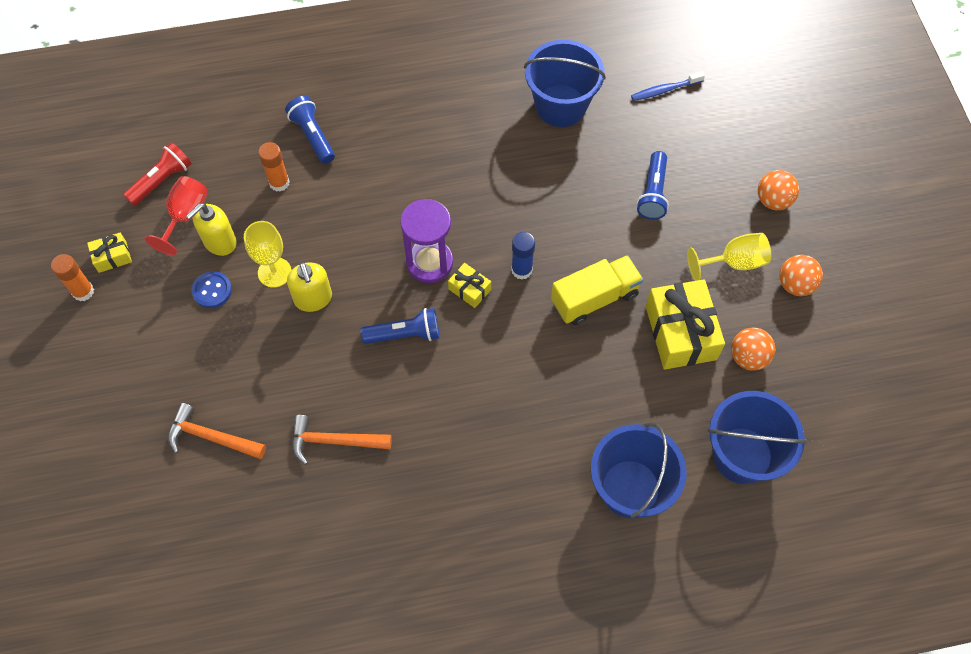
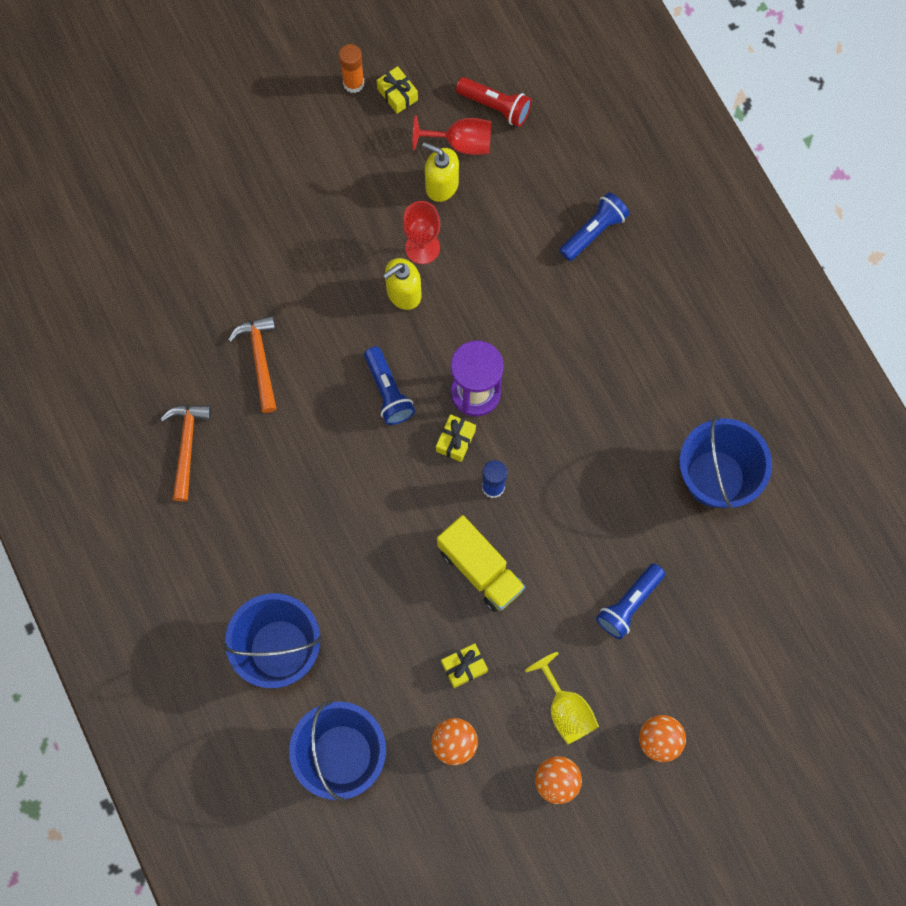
camera: 75 degrees right, 10 degrees up
(211, 437) = (237, 250): orange hammer -> orange hammer (187, 446)
(212, 290) = (386, 197): blue button -> none
(274, 272) = (422, 248): yellow goblet -> red goblet
(279, 183) = (526, 218): orange glue stick -> none
(653, 193) = (629, 604): blue flashlight -> blue flashlight turned 45 degrees counterclockwise
(664, 90) = (774, 589): blue toothbrush -> none
(680, 333) = (464, 667): yellow gift -> yellow gift, size x0.49

